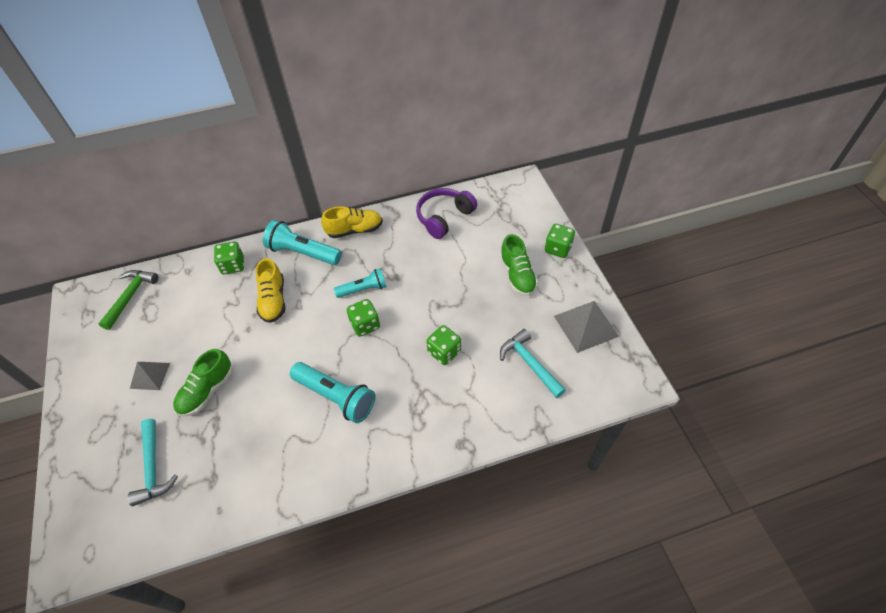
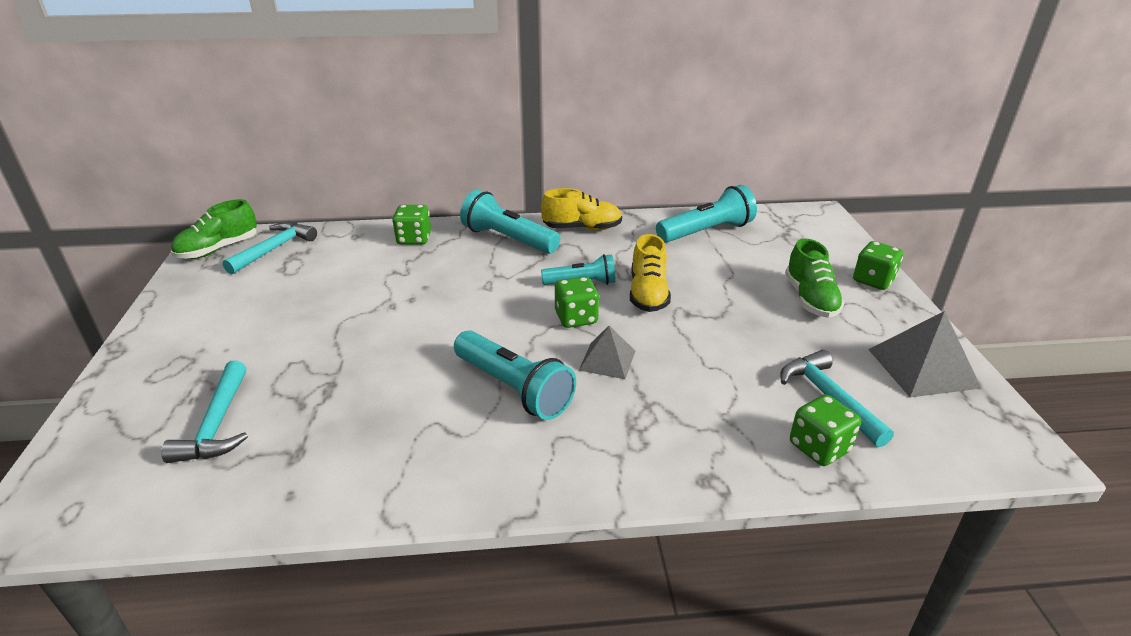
camera: 10 degrees right, 20 degrees down
(130, 296) = (274, 249): green hammer -> turquoise hammer
(150, 375) = (262, 325): grey pyramid -> grey pyramid (607, 360)
(207, 391) = (331, 352): green shoe -> green shoe (218, 249)
(273, 300) = (455, 277): yellow shoe -> yellow shoe (648, 294)
(444, 217) = (706, 232): purple headphones -> turquoise flashlight
(444, 352) = (690, 364): green dice -> green dice (819, 447)

